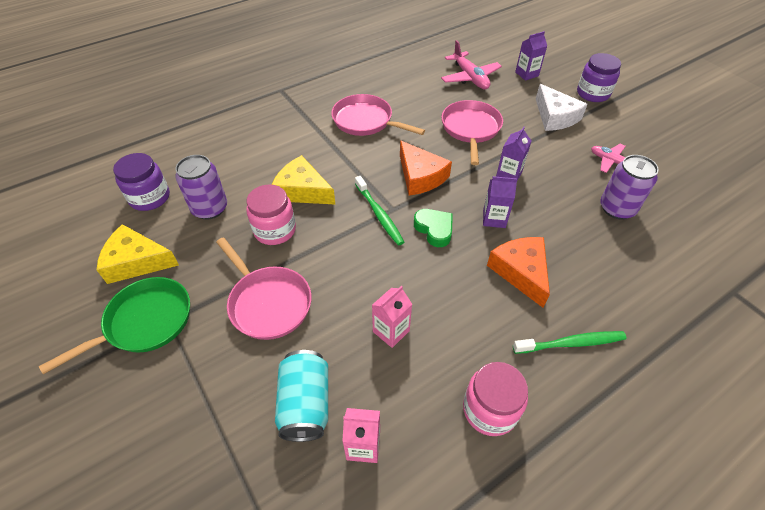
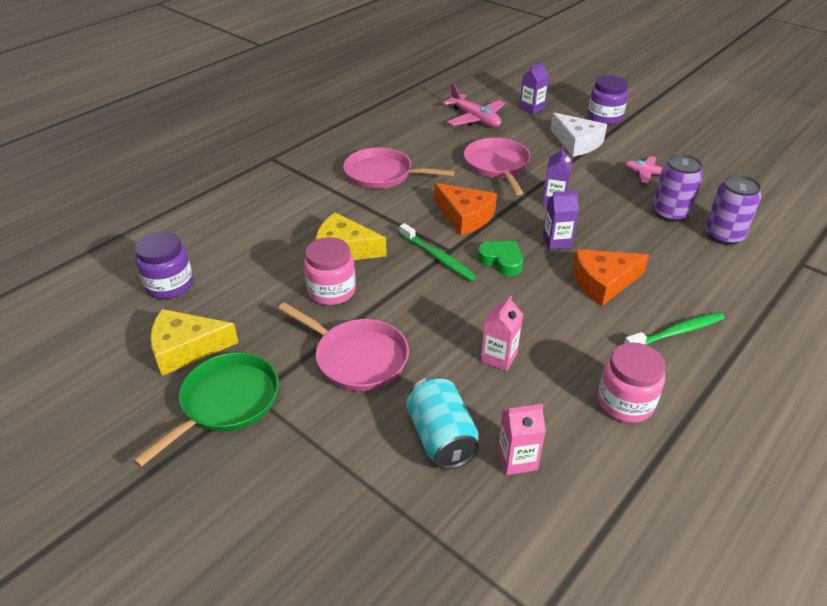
camera: 15 degrees left, 10 degrees down
(210, 208) = (247, 283): purple can -> purple can (723, 235)
(521, 272) = (603, 282): orange cheese -> orange cheese turned 75 degrees counterclockwise

